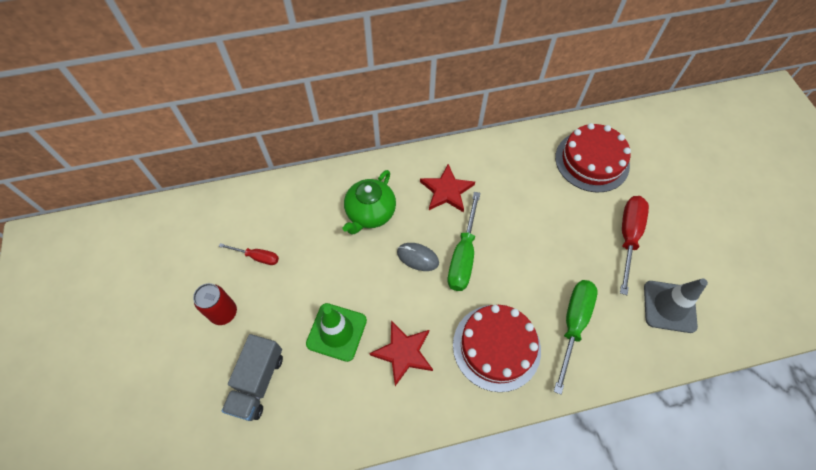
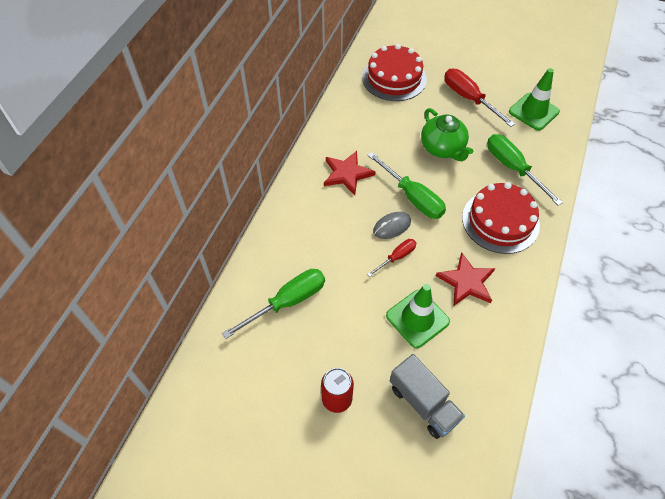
camera: 55 degrees left, 5 degrees down
(257, 257) = (300, 343): red screwdriver -> red screwdriver (396, 257)
(288, 226) = (287, 302): none -> green screwdriver
(370, 213) = (325, 235): green teapot -> green teapot (442, 148)
(669, 306) = (533, 112): grey traffic cone -> green traffic cone

